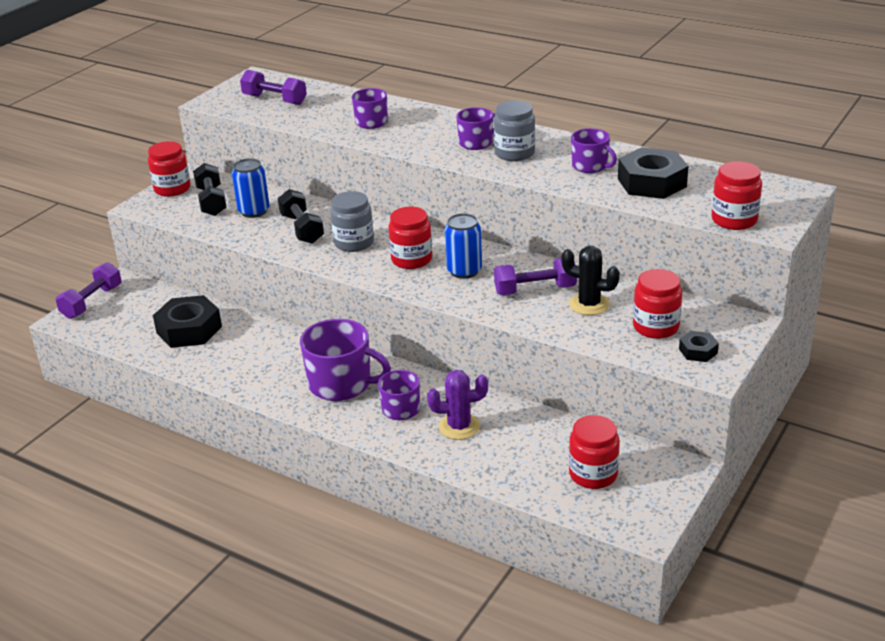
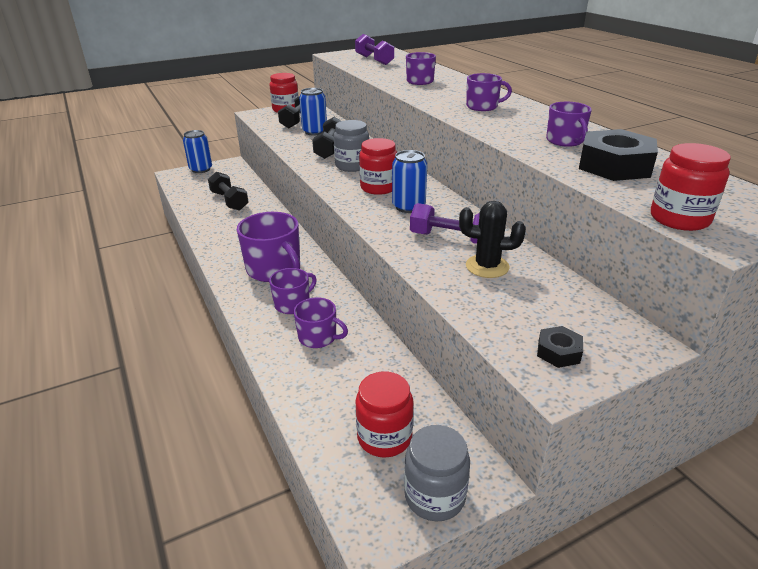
camera: 30 degrees right, 0 degrees up
(92, 302) = (201, 169): purple dumbbell -> blue can
(189, 330) = (229, 201): black nut -> black dumbbell
(459, 427) = (318, 337): purple cactus -> purple mug
(514, 153) = (506, 119): grey jar -> grey jar (434, 496)
(589, 304) = (487, 266): black cactus -> black cactus turned 45 degrees counterclockwise
(655, 327) = (534, 310): red jar -> none

